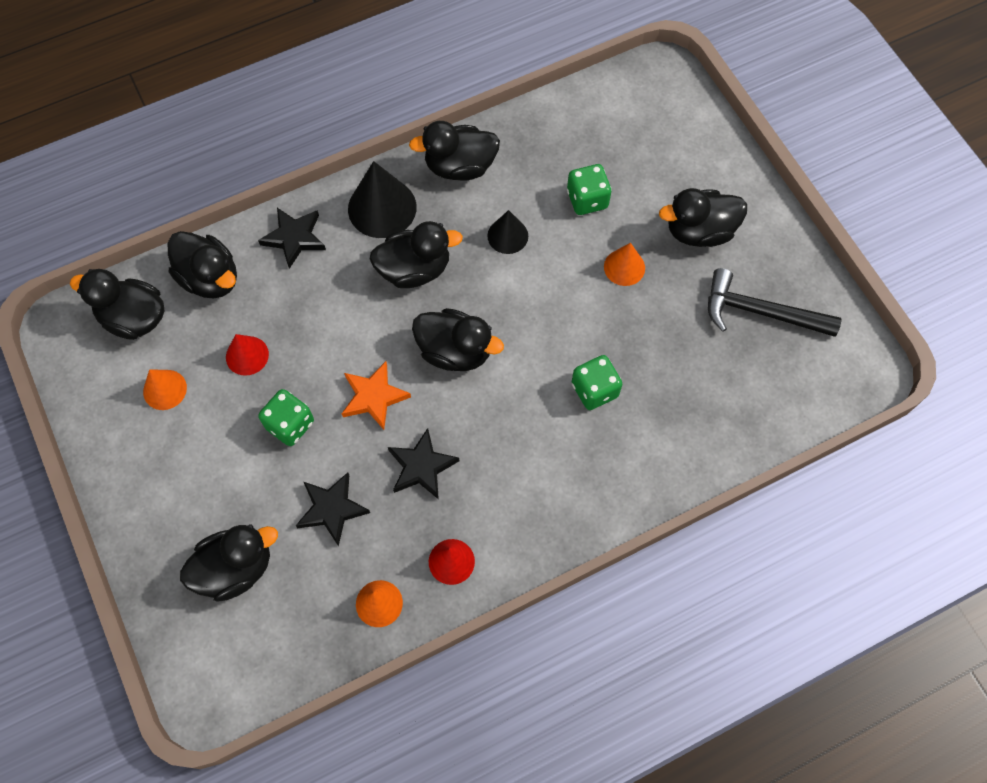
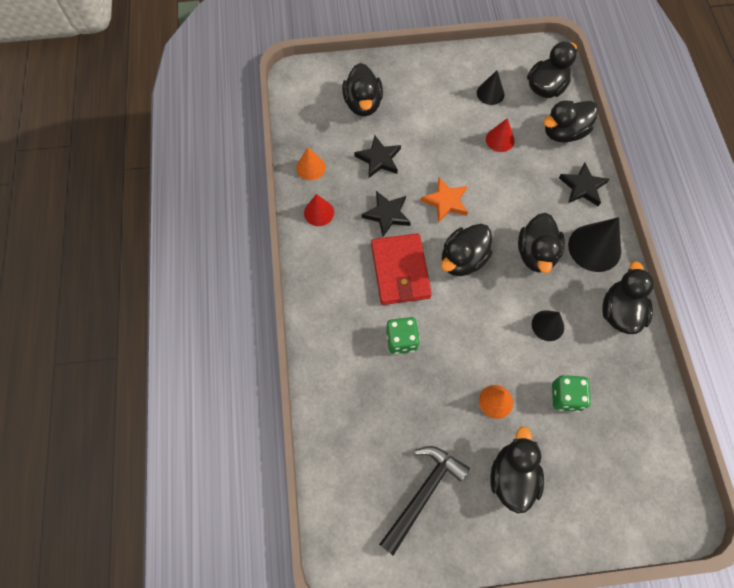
camera: 110 degrees right, 0 degrees up
(165, 389) = (490, 93): orange cone -> black cone
(290, 424) = (443, 151): green dice -> none
(501, 422) = (400, 271): none -> red wallet

